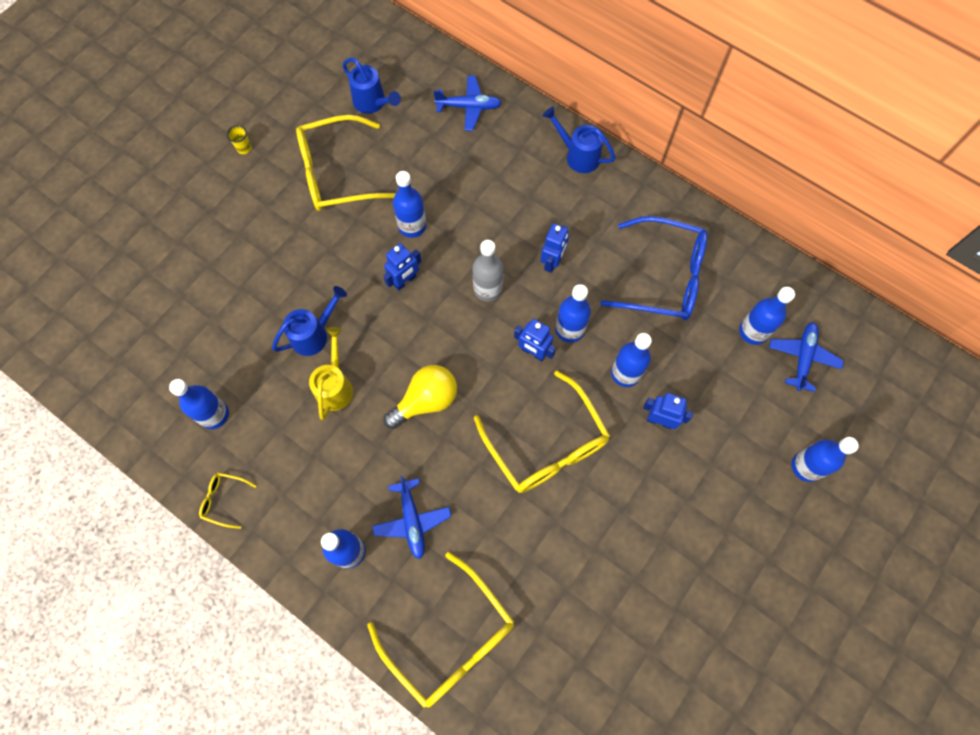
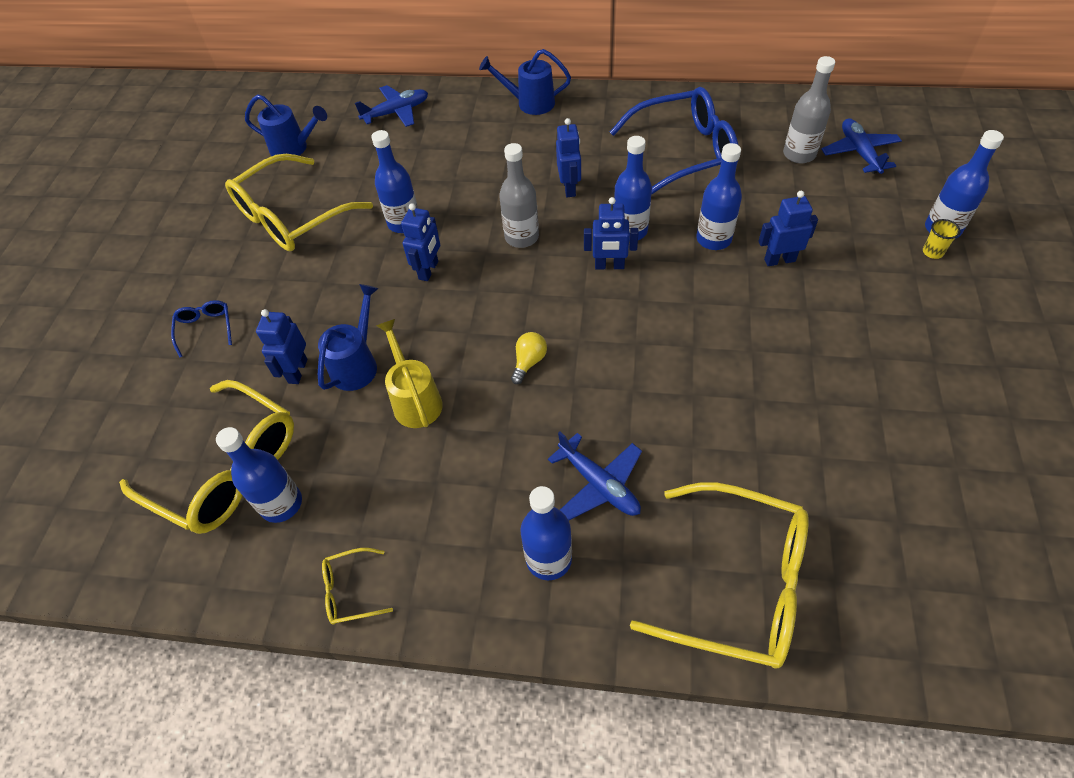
camera: 25 degrees left, 15 degrees down
(232, 245) = (205, 328): none -> blue glasses
(244, 148) = (170, 240): yellow cup -> yellow cup (932, 252)
(273, 317) = (297, 371): none -> blue robot
(426, 401) = (529, 362): yellow light bulb -> yellow light bulb, size x0.53
(546, 444) = (687, 336): yellow glasses -> yellow glasses (227, 468)
(753, 331) = (799, 154): blue bottle -> grey bottle

